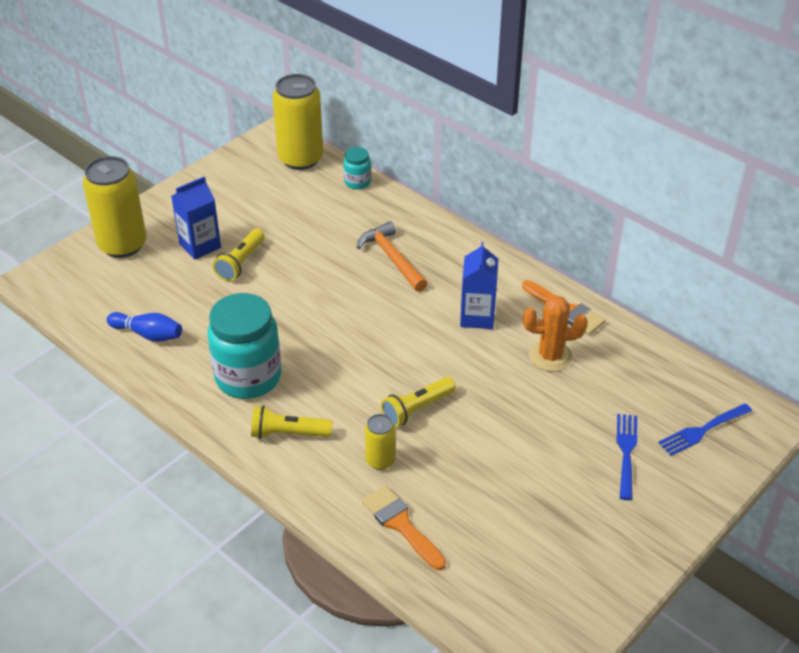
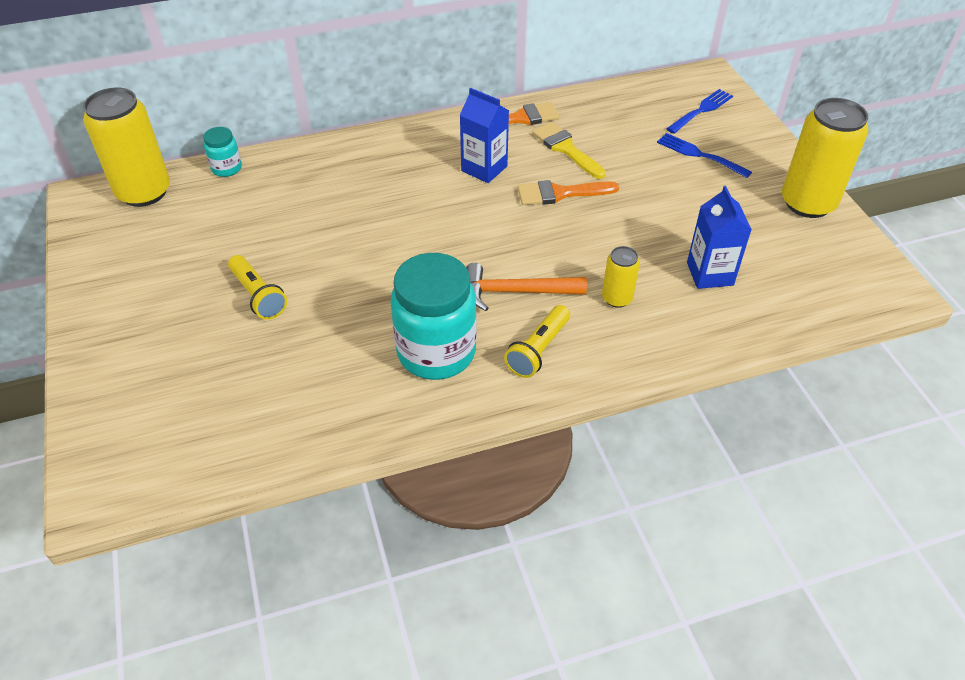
camera: 60 degrees left, 5 degrees up
(122, 245) = (122, 386): yellow can -> yellow can (807, 203)
(148, 334) = (299, 414): blue bowling pin -> none
(200, 246) = (196, 319): blue carton -> blue carton (710, 274)
(392, 258) = (359, 188): orange hammer -> orange hammer (516, 292)
(401, 524) = (702, 315): orange brush -> orange brush (560, 193)
(417, 409) = (569, 250): yellow flashlight -> none
(550, 356) = (566, 148): orange cactus -> yellow brush
(702, 431) = (701, 110): blue fork -> blue fork turned 135 degrees counterclockwise

